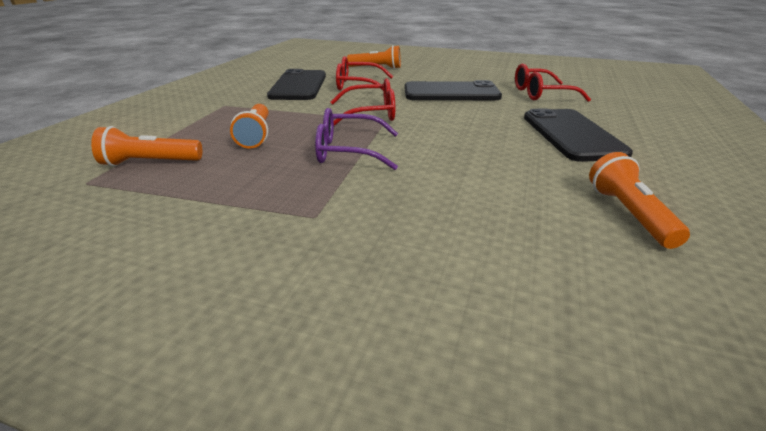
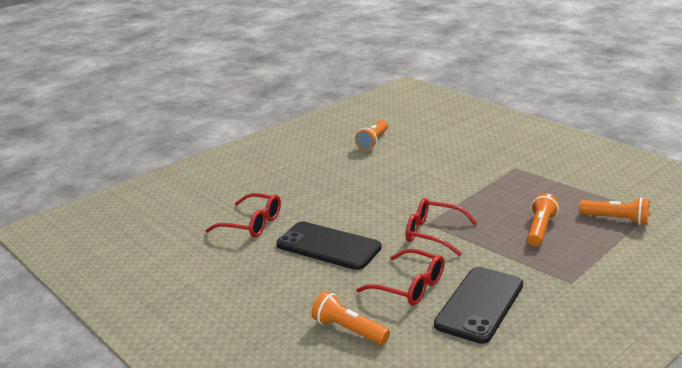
camera: 150 degrees left, 5 degrees down
(349, 151) = (476, 200): purple glasses -> none
(572, 135) = (315, 180): black phone -> none

